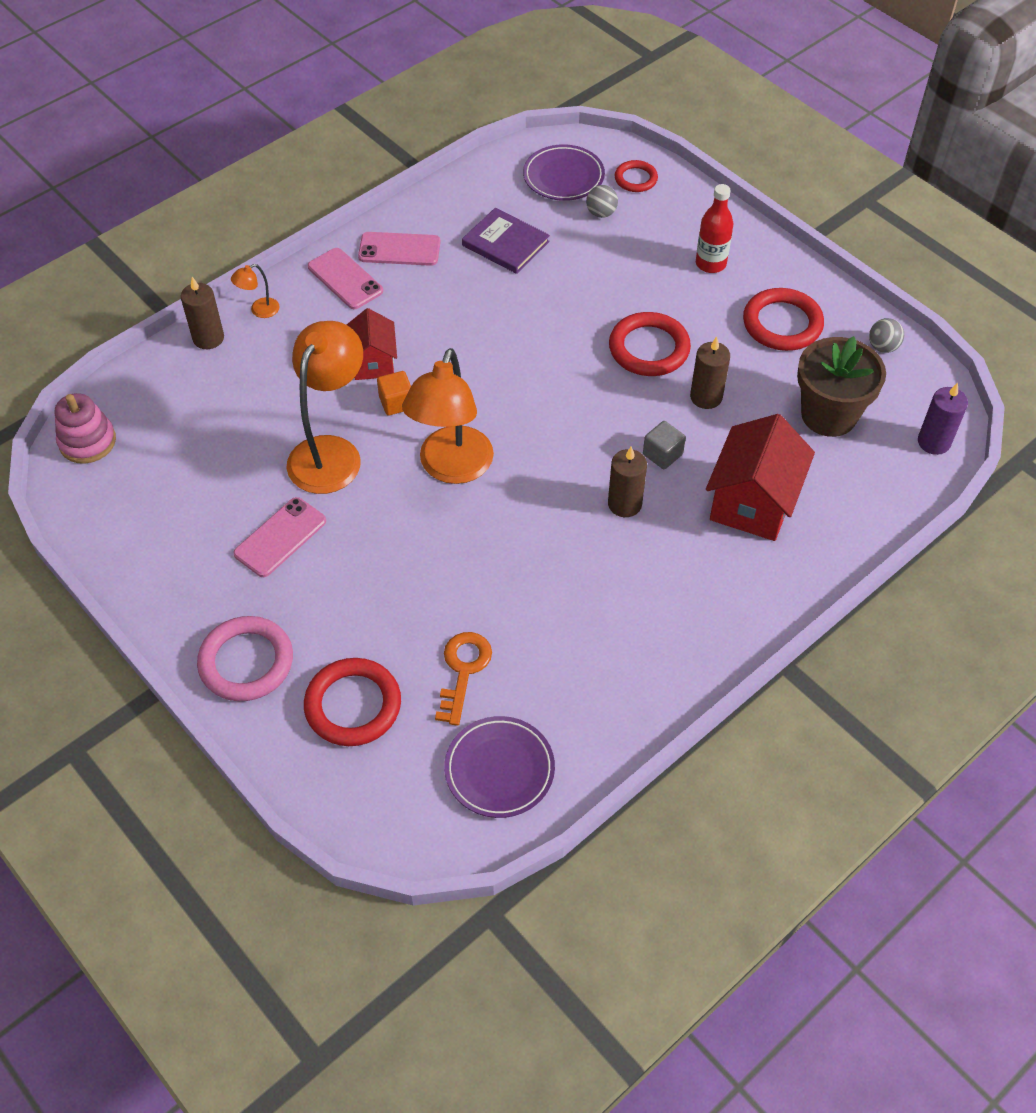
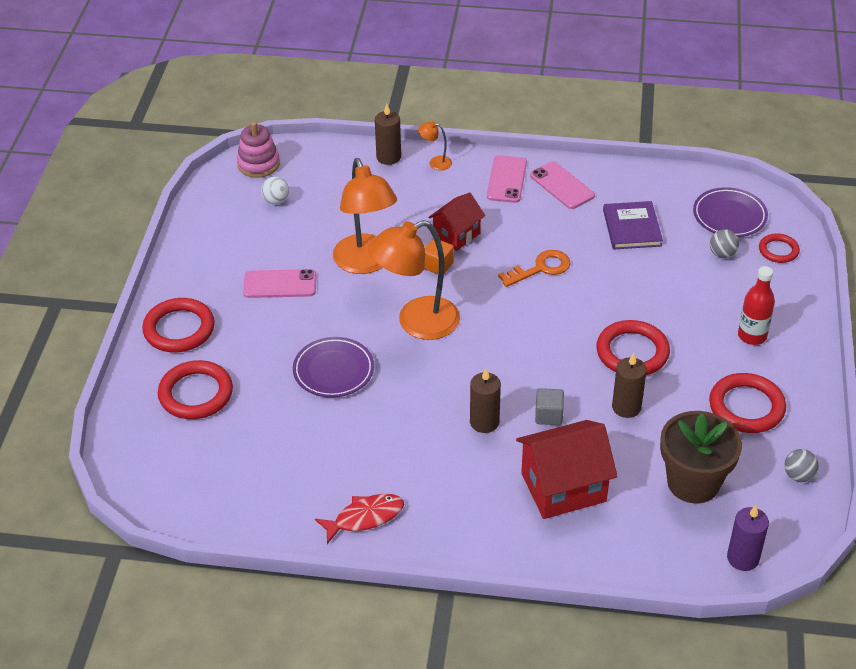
camera: 50 degrees right, 10 degrees down
(159, 463) = (276, 200): none -> white ball
(246, 662) = (179, 329): pink ring -> red ring
(331, 452) = (366, 263): orange lamp -> orange lamp turned 90 degrees clockwise
(463, 671) = (270, 427): orange key -> orange key (540, 268)
(499, 769) = (216, 489): purple plate -> purple plate (333, 371)
(650, 670) = (365, 517): none -> red fish

